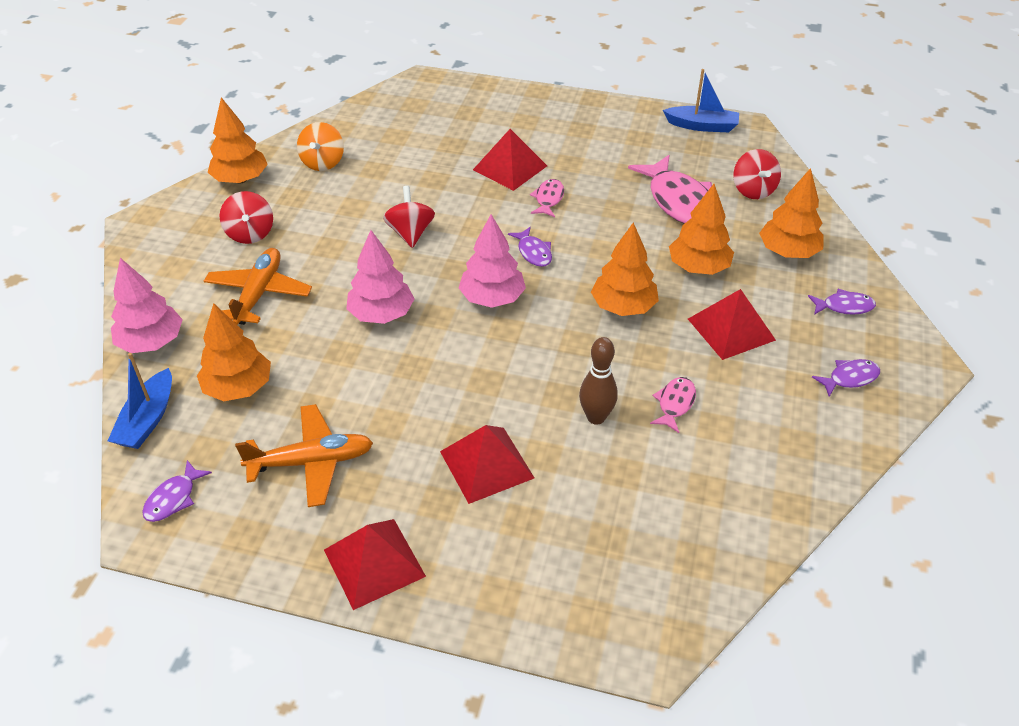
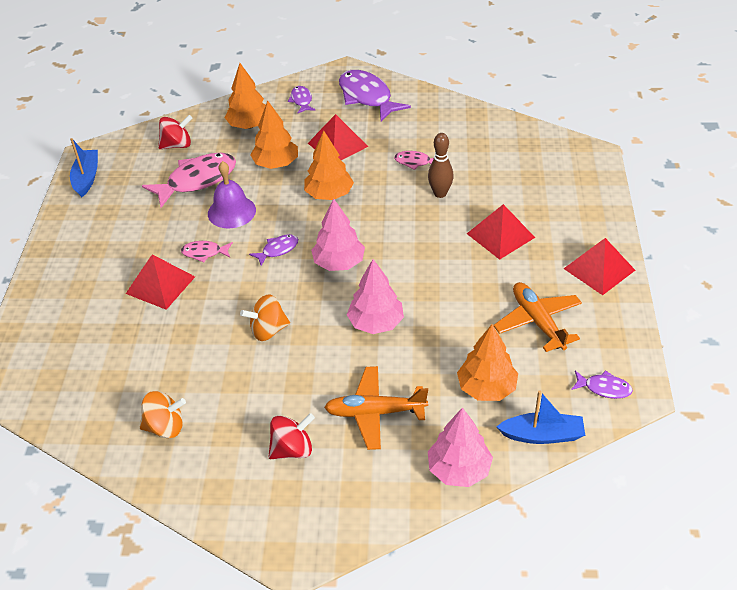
camera: 100 degrees left, 0 degrees up
(241, 179) = (203, 490): orange tree -> none
(410, 233) = (268, 330): red spinning top -> orange spinning top
(613, 223) = (231, 211): none -> purple bell
(850, 378) = (367, 97): purple fish -> purple fish, size x2.01

